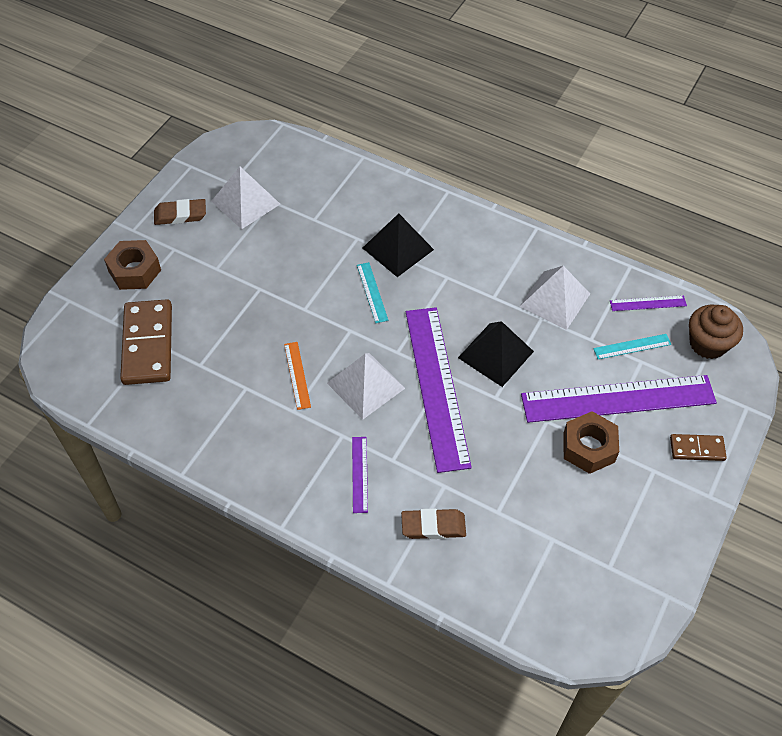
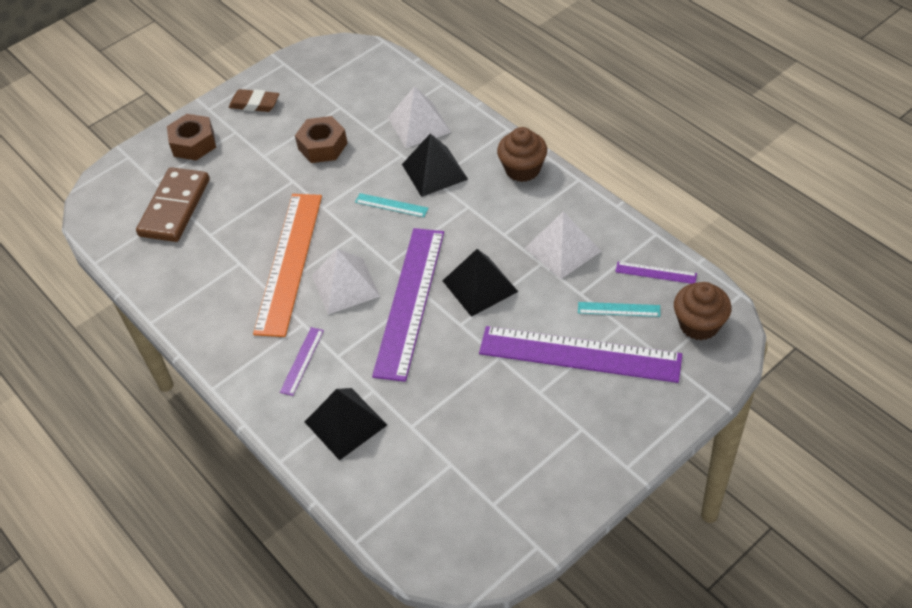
camera: 25 degrees right, 5 degrees down
(245, 202) = (316, 104): white pyramid -> white pyramid (419, 124)
(297, 375) = (289, 262): orange ruler -> orange ruler, size x2.38
(372, 292) = (391, 205): turquoise ruler -> turquoise ruler turned 75 degrees counterclockwise
(433, 526) = (345, 423): brown eraser -> black pyramid
(480, 228) = (522, 169): none -> brown cupcake
(588, 447) = (527, 391): brown nut -> brown nut (322, 146)
(697, 449) = (636, 420): brown domino -> none

